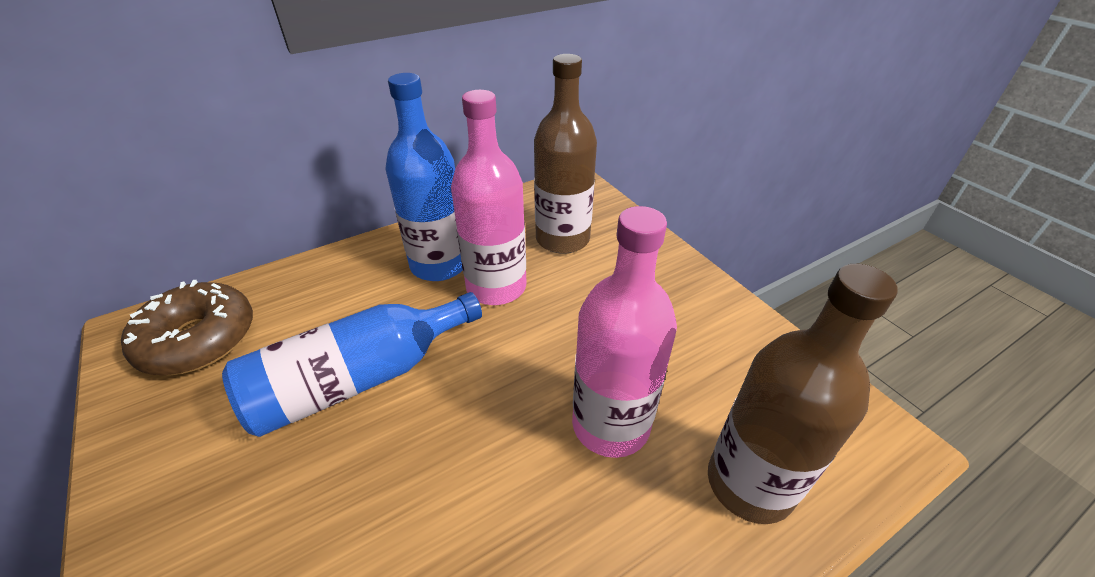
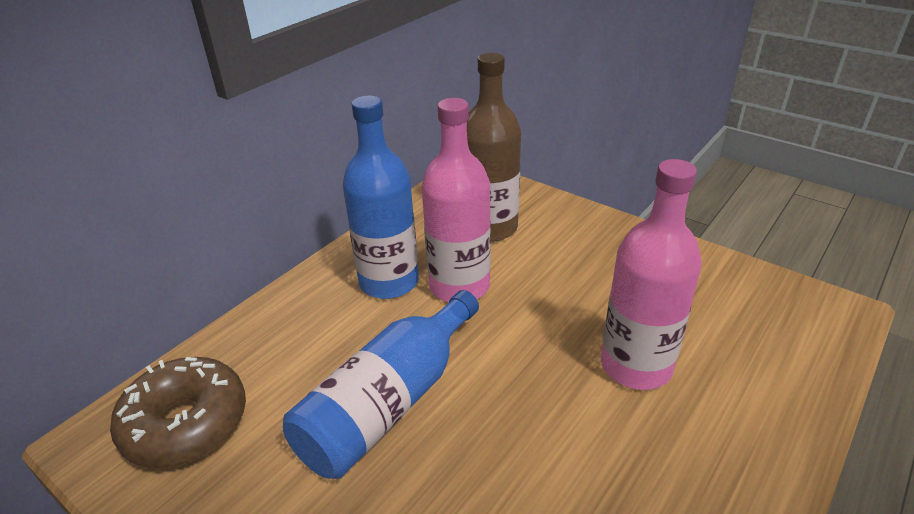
camera: 20 degrees left, 5 degrees down
(749, 483) = (764, 372): brown bottle -> none

